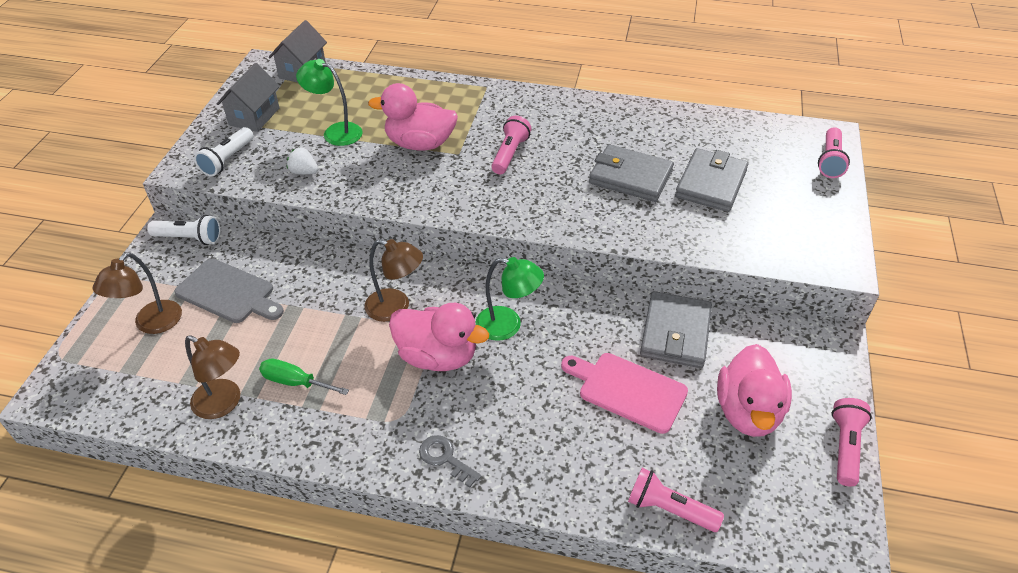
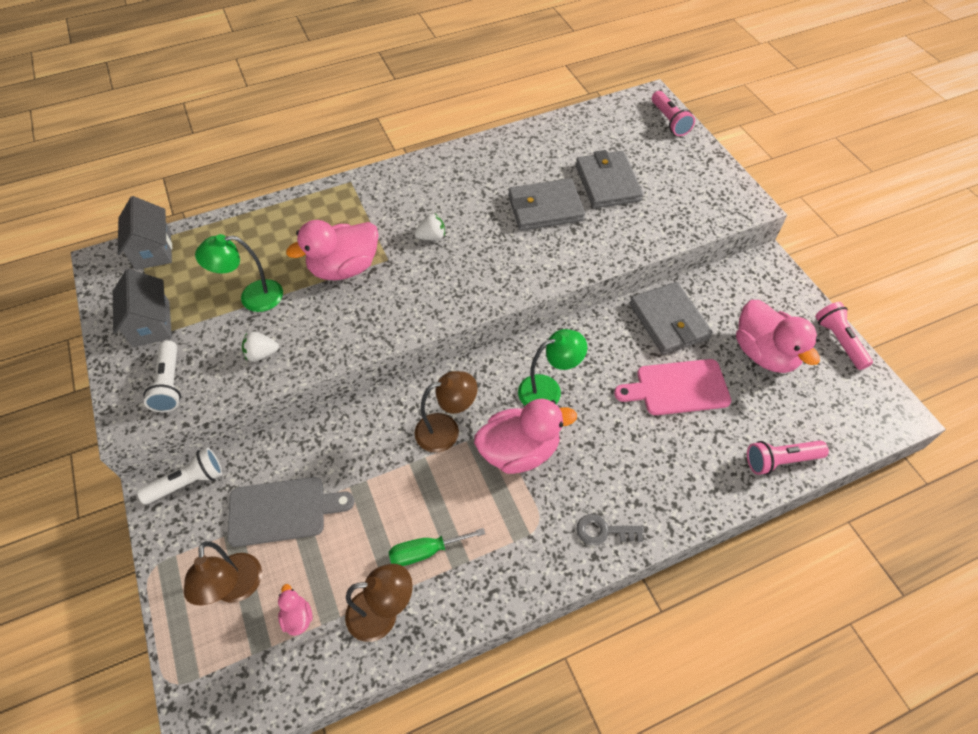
camera: 35 degrees left, 10 degrees up
(169, 367) = (297, 617): none -> pink duck
(510, 154) = (431, 237): pink flashlight -> white strawberry

